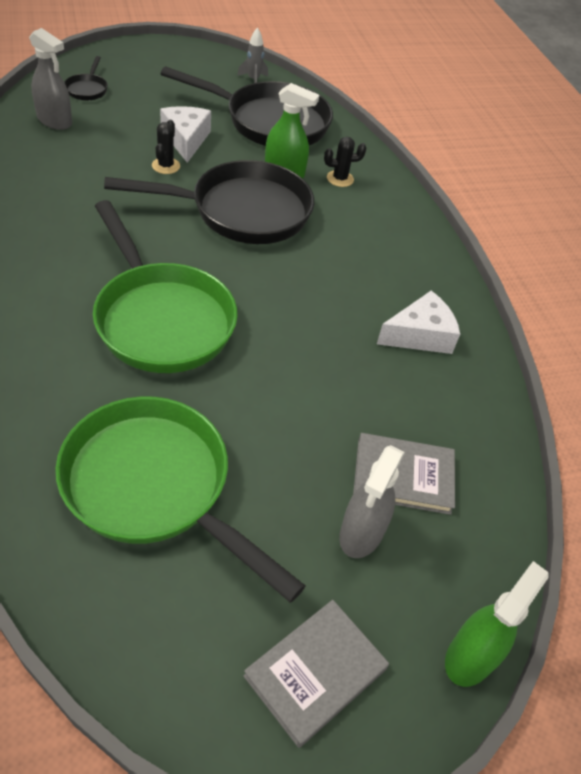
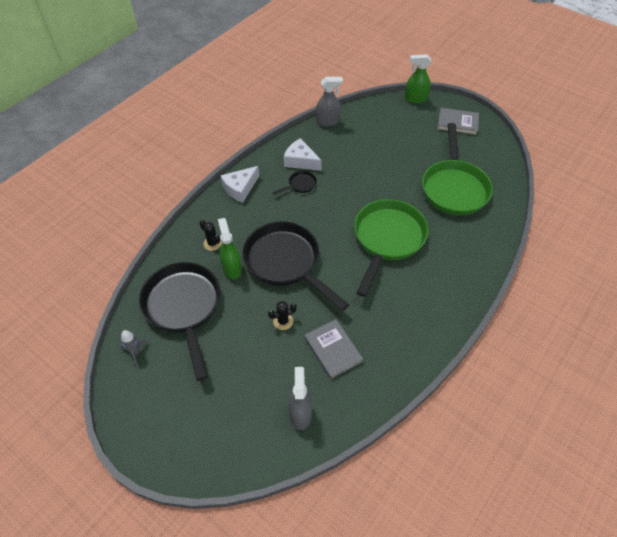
camera: 120 degrees left, 5 degrees up
(87, 89) = (245, 432): black pan -> black pan (300, 185)
(186, 139) = (247, 332): white cheese -> white cheese (240, 188)
(361, 533) = (407, 134): grey spray bottle -> grey spray bottle (327, 121)
(403, 476) = (374, 135): grey book -> grey book (333, 350)

